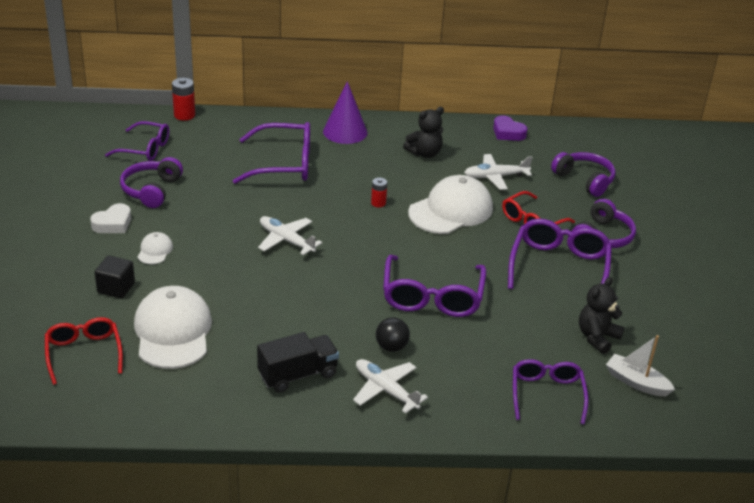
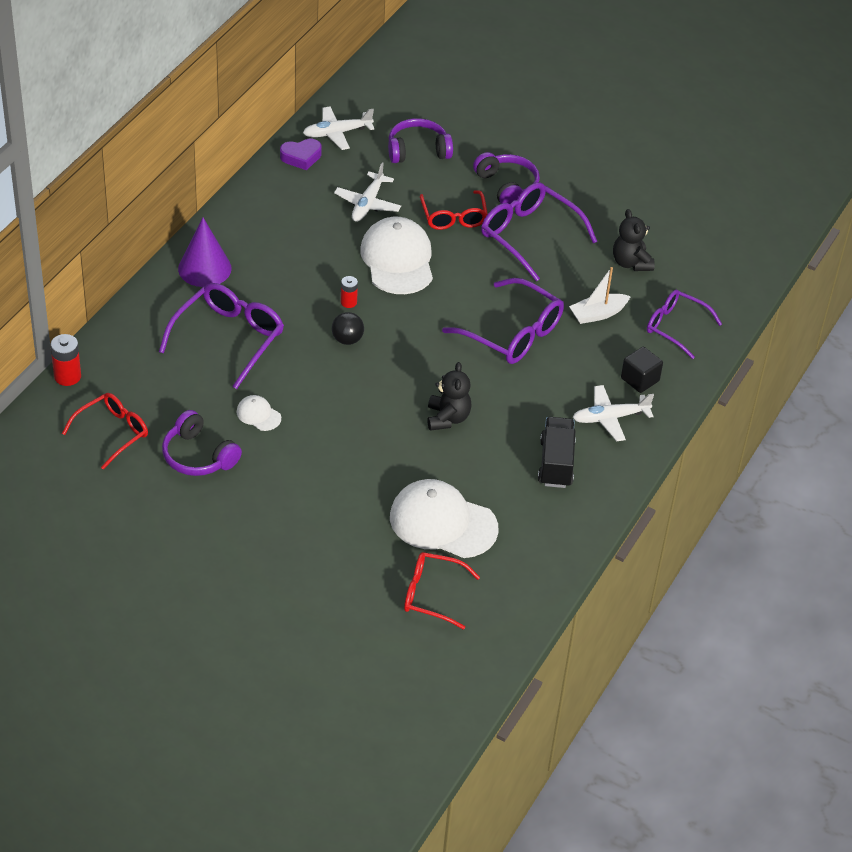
camera: 60 degrees left, 10 degrees up
(113, 224) = (237, 506): white heart -> none
(116, 288) = (348, 540): black cube -> black cube (640, 379)
(145, 149) = (112, 433): purple glasses -> red glasses
(155, 250) = (307, 491): white cap -> white cap (258, 415)
(286, 240) = (361, 391): white plane -> white plane (337, 133)
(391, 347) = (560, 390): black ball -> black ball (347, 340)
(424, 153) = (290, 231): black teddy bear -> black teddy bear (447, 418)
(636, 382) = (695, 270): white boat -> white boat (598, 314)

